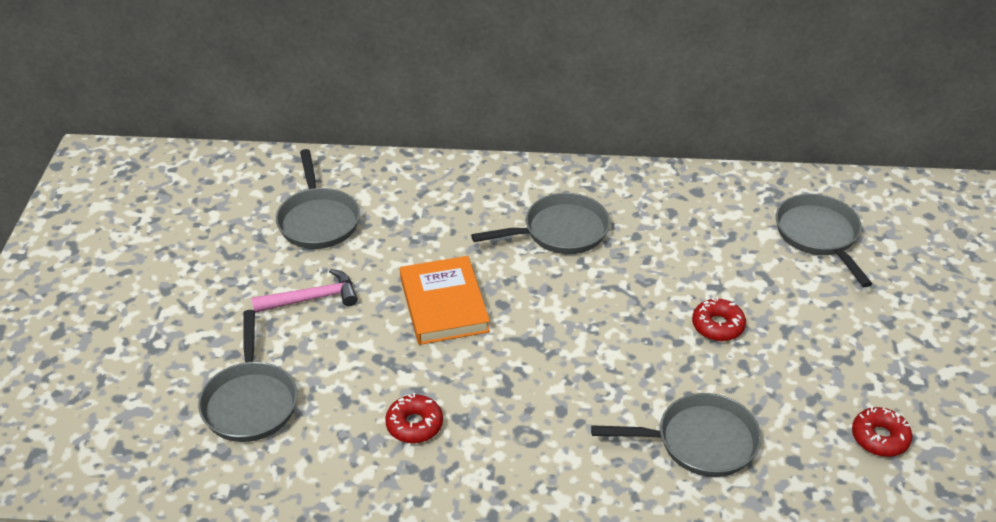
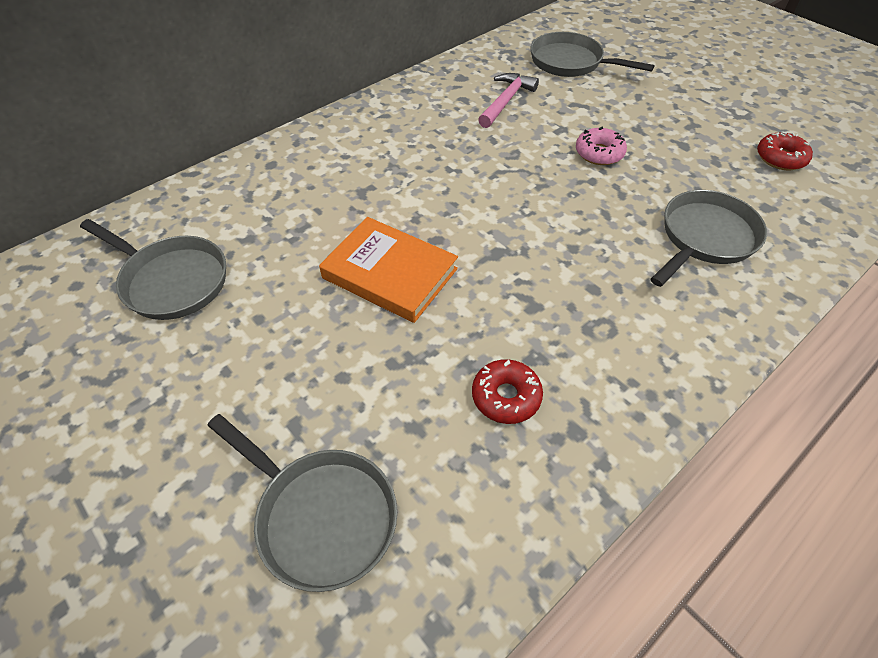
camera: 45 degrees left, 10 degrees up
(312, 299) = (257, 357): pink hammer -> pink hammer (506, 101)
(560, 231) = (405, 158): grey pan -> none
(717, 326) = (599, 153): red donut -> pink donut

